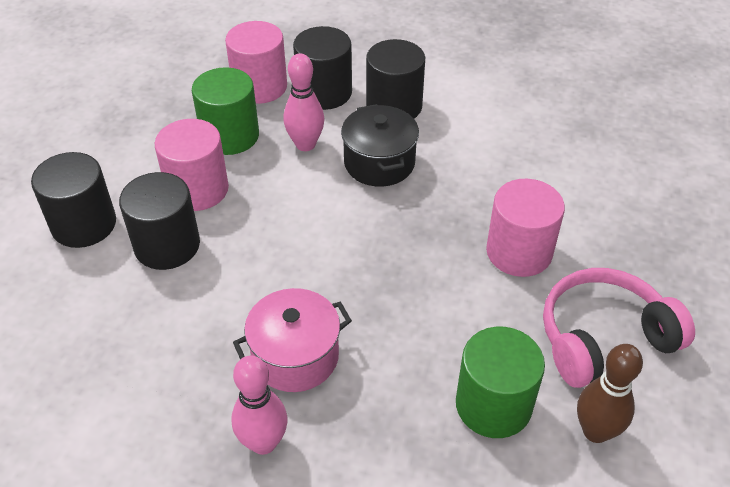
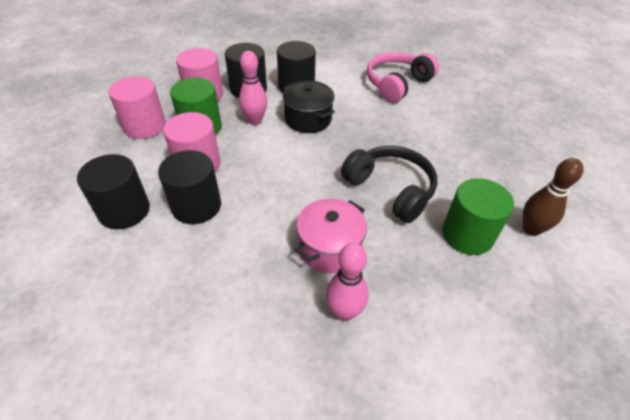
camera: 25 degrees left, 0 degrees up
(429, 304) = (390, 189): none -> black headphones
(519, 252) = (421, 145): pink cylinder -> pink cylinder (145, 126)
(603, 338) = (498, 177): pink headphones -> pink headphones (397, 84)

